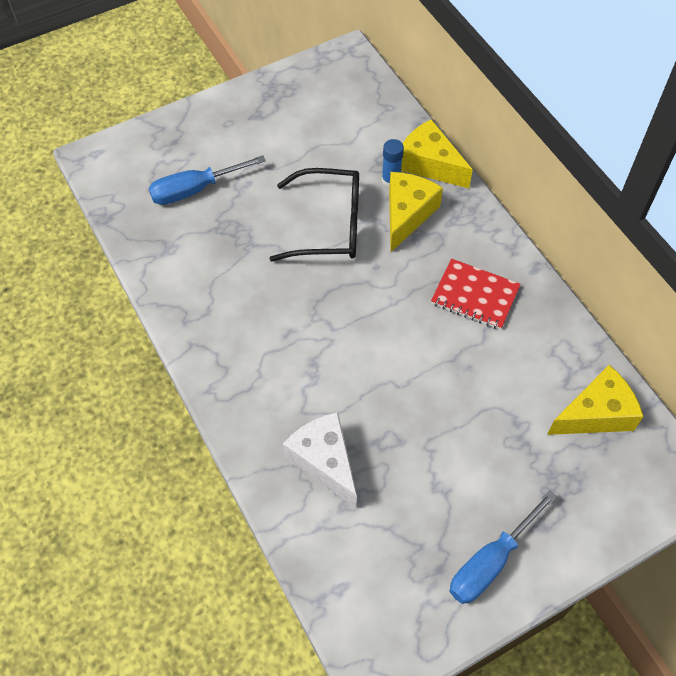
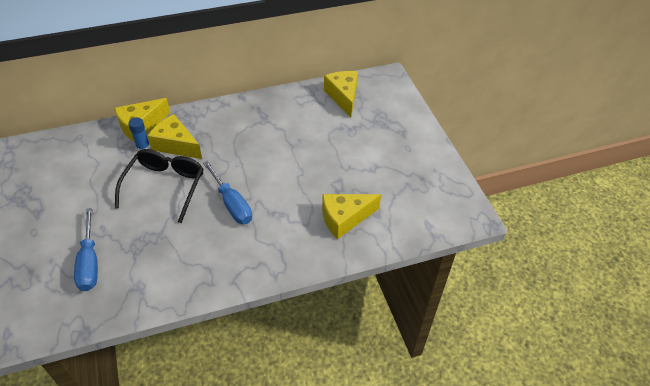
camera: 80 degrees left, 10 degrees down
(324, 461) = (344, 218): white cheese -> yellow cheese
(475, 295) = (251, 127): red notebook -> none
(490, 563) = (421, 156): blue screwdriver -> blue screwdriver (232, 204)

